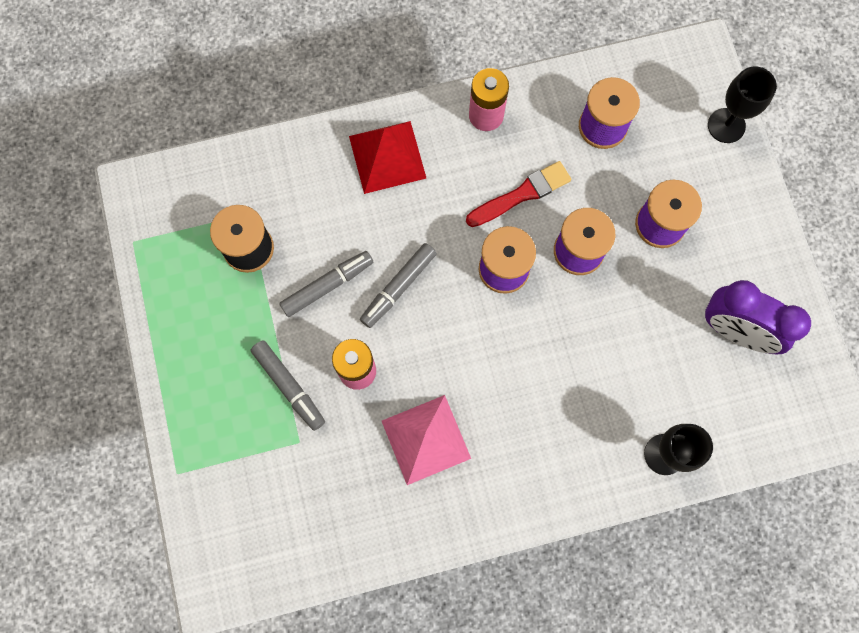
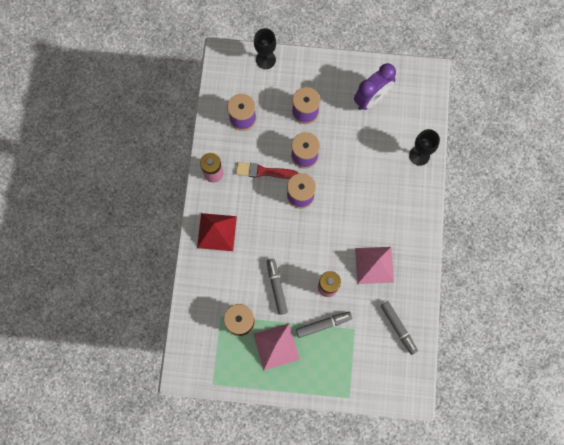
camera: 70 degrees left, 0 degrees up
(226, 320) = (276, 346): none -> pink pyramid
(398, 287) = (291, 251): grey marker -> grey marker (398, 328)
(521, 194) = (264, 172): red brush -> red brush turned 75 degrees counterclockwise

